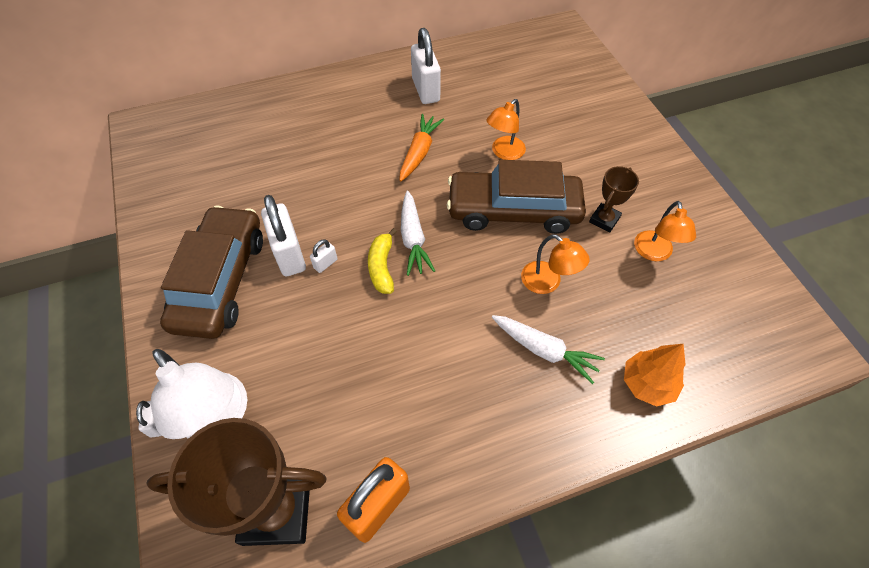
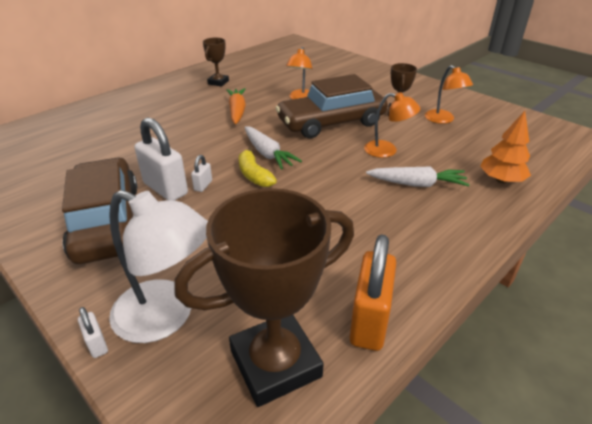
camera: 25 degrees left, 20 degrees down
(426, 90) = (218, 82): white padlock -> brown trophy

